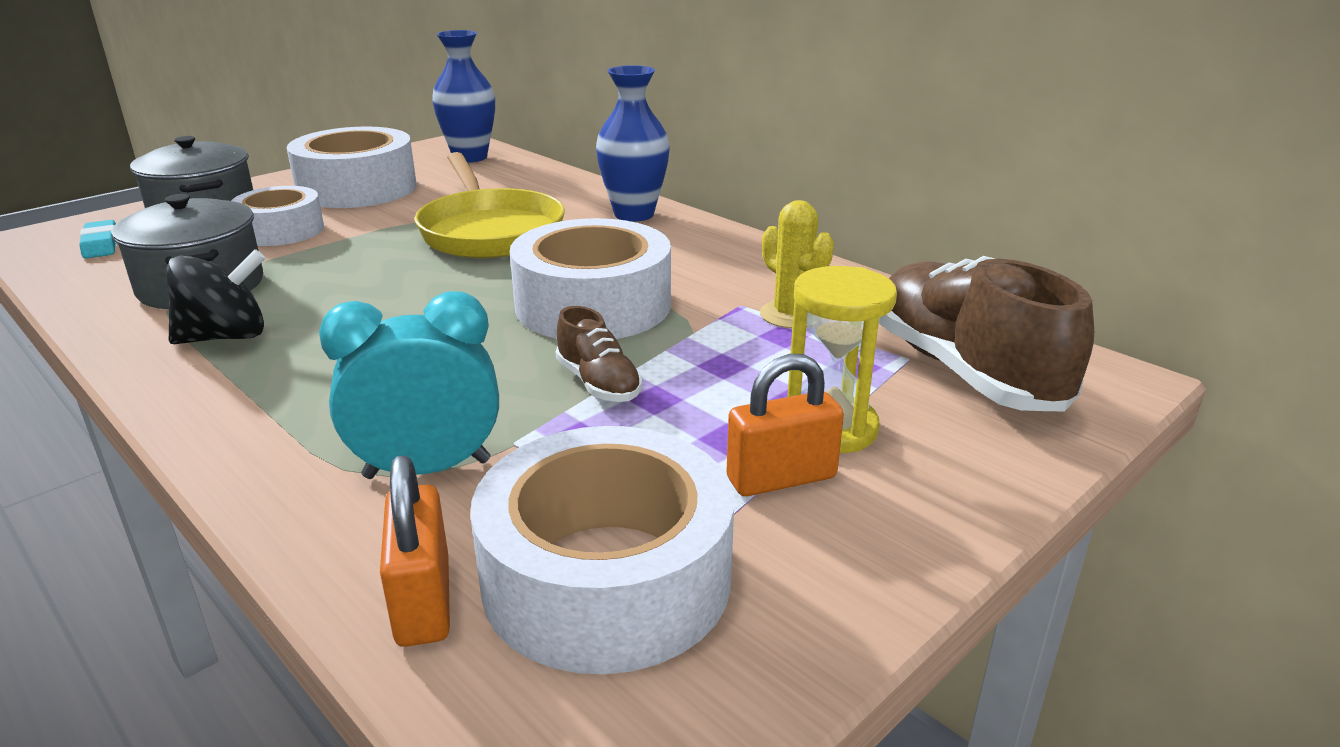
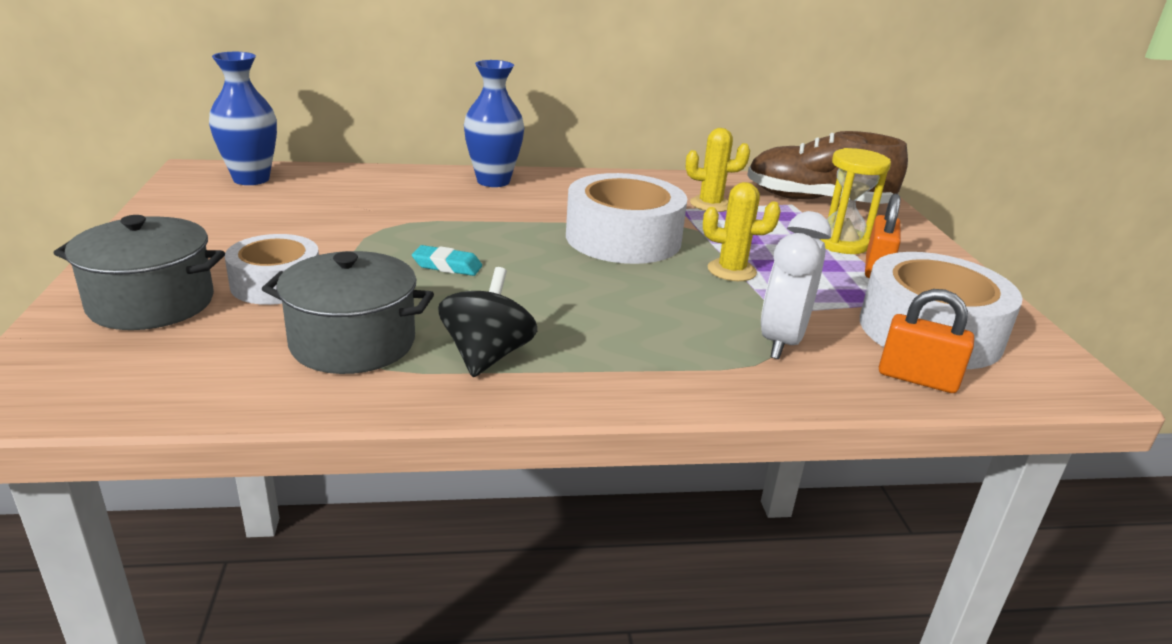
camera: 55 degrees left, 0 degrees up
(101, 245) = (129, 366): turquoise eraser -> turquoise eraser (447, 266)
(357, 188) = (231, 232): white tape -> none
(427, 469) = (782, 341): turquoise clock -> white clock
(490, 231) = (439, 223): yellow pan -> none
(598, 383) = (731, 270): brown shoe -> yellow cactus

